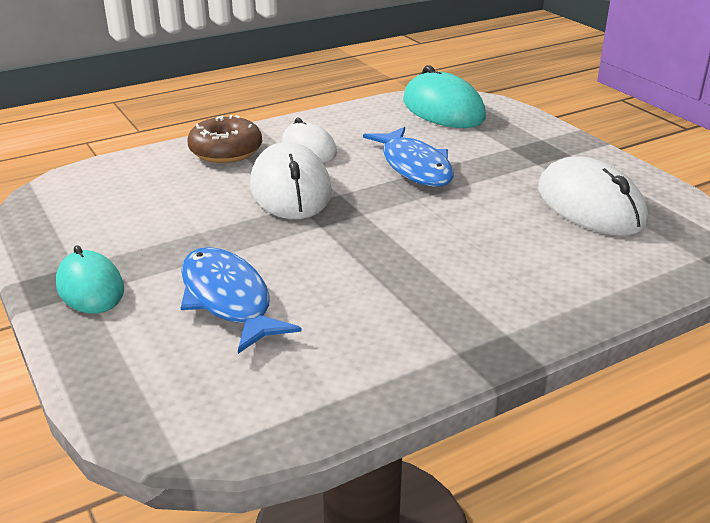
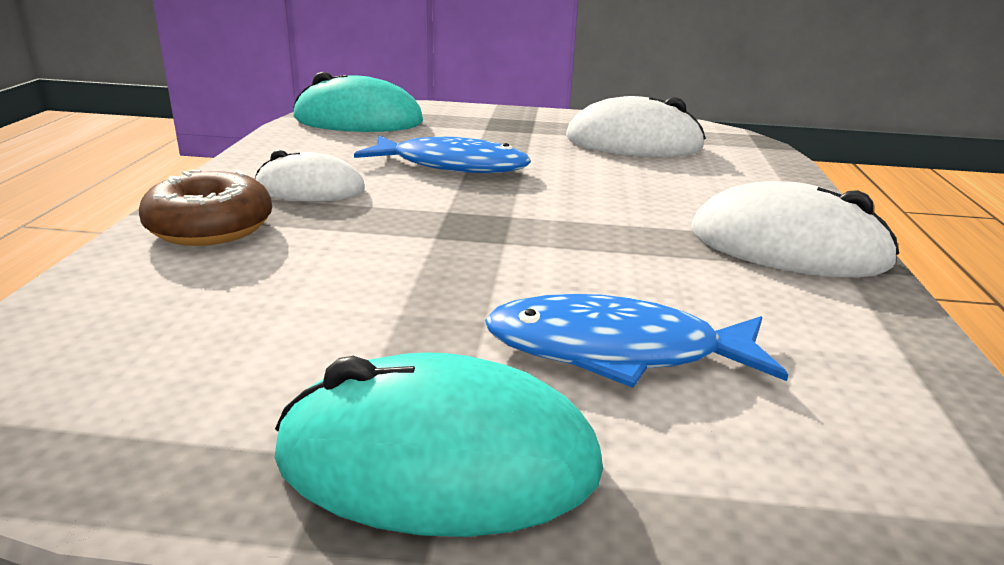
camera: 55 degrees left, 5 degrees down
(90, 287) = (438, 461): turquoise mouse -> turquoise mouse, size x1.56
(290, 189) = (390, 228): white mouse -> white mouse (788, 247)

